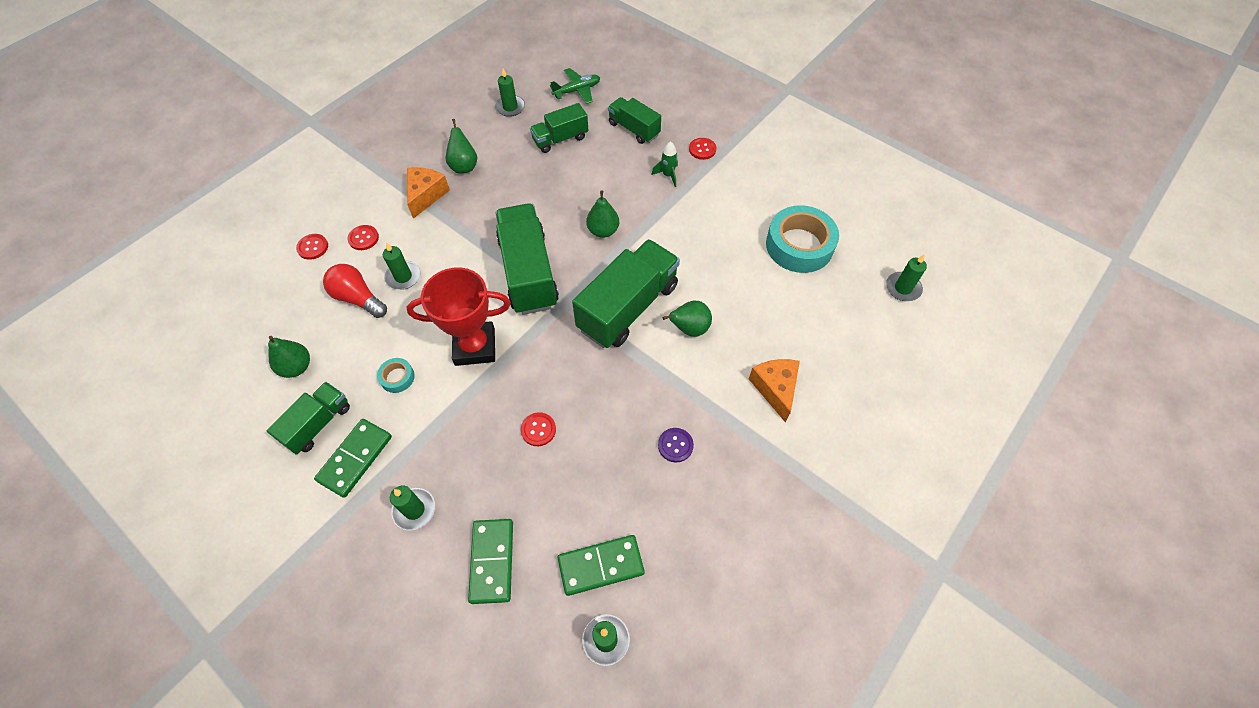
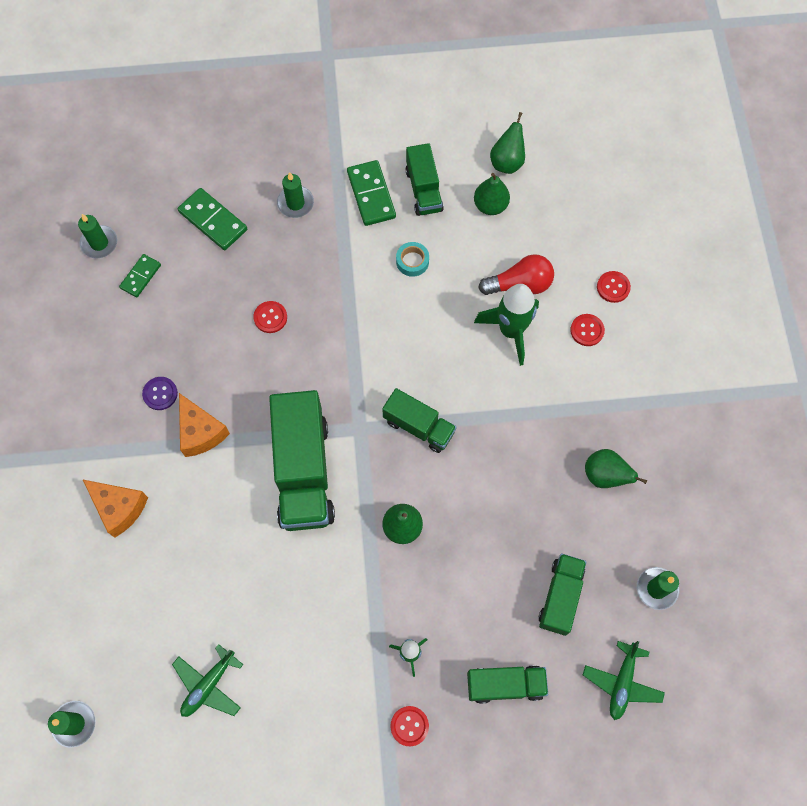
camera: 135 degrees right, 10 degrees up
(403, 277) = (511, 331): green candle -> green rocket
(426, 195) = (595, 415): orange cheese -> orange cheese (200, 432)
(475, 347) = (385, 331): red trophy -> none
(528, 272) = (419, 426): green truck -> green truck, size x0.57
(601, 565) = (141, 276): green domino -> green domino, size x0.63
(689, 329) = (234, 499): green pear -> green pear (507, 162)
(799, 245) = (208, 685): turquoise tape -> green plane

